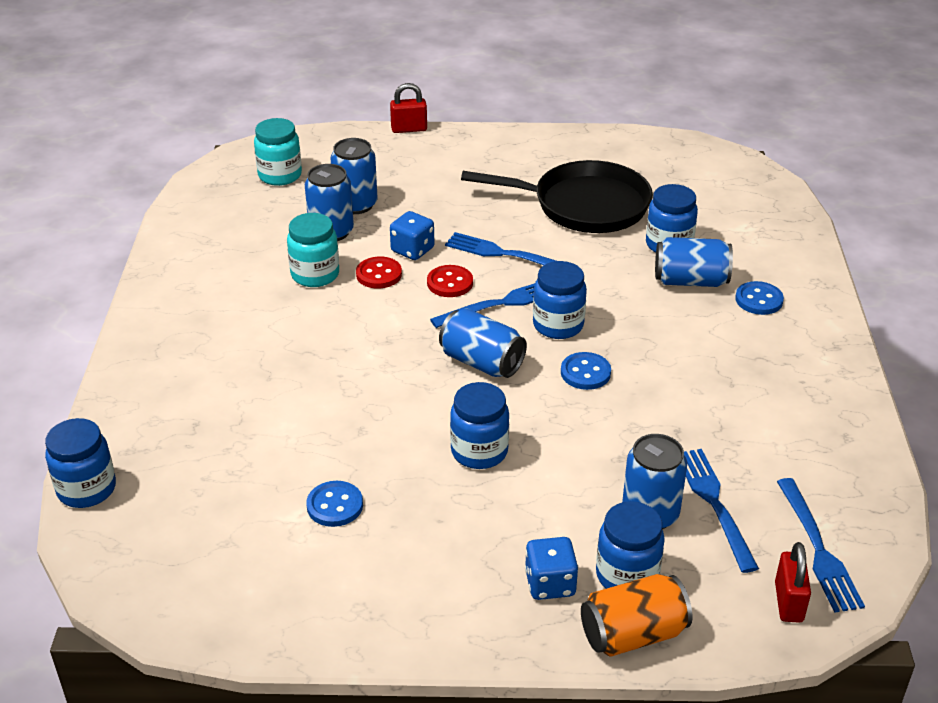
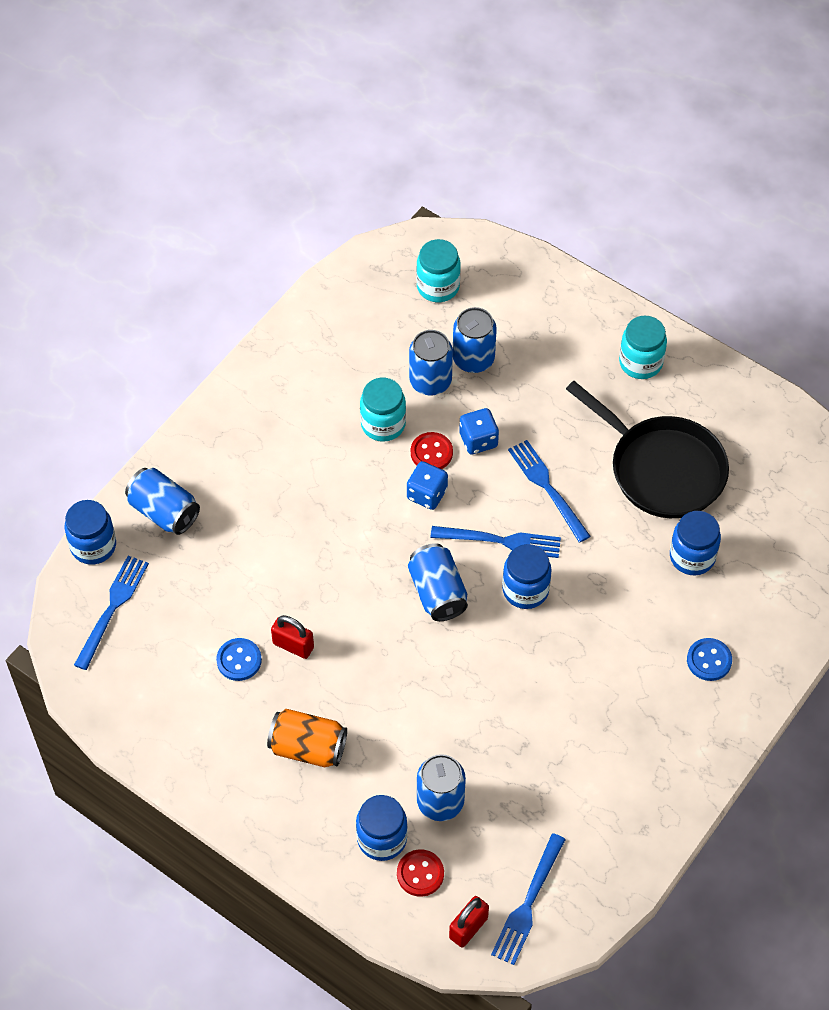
camera: 35 degrees right, 20 degrees up
(409, 129) = (590, 284): red padlock -> red padlock (293, 645)
(450, 283) = (479, 495): red button -> red button (420, 874)
(479, 451) = (369, 674): blue jar -> none
(497, 155) = (640, 362): none -> turquoise jar
(550, 584) = (327, 812): blue dice -> blue dice (427, 494)
(585, 373) = (505, 649): blue button -> none
(633, 634) = (347, 883): orange can -> orange can (308, 748)
(690, 281) = (672, 607): blue can -> blue can (164, 511)
(714, 503) = (492, 822): blue fork -> blue fork (112, 608)

